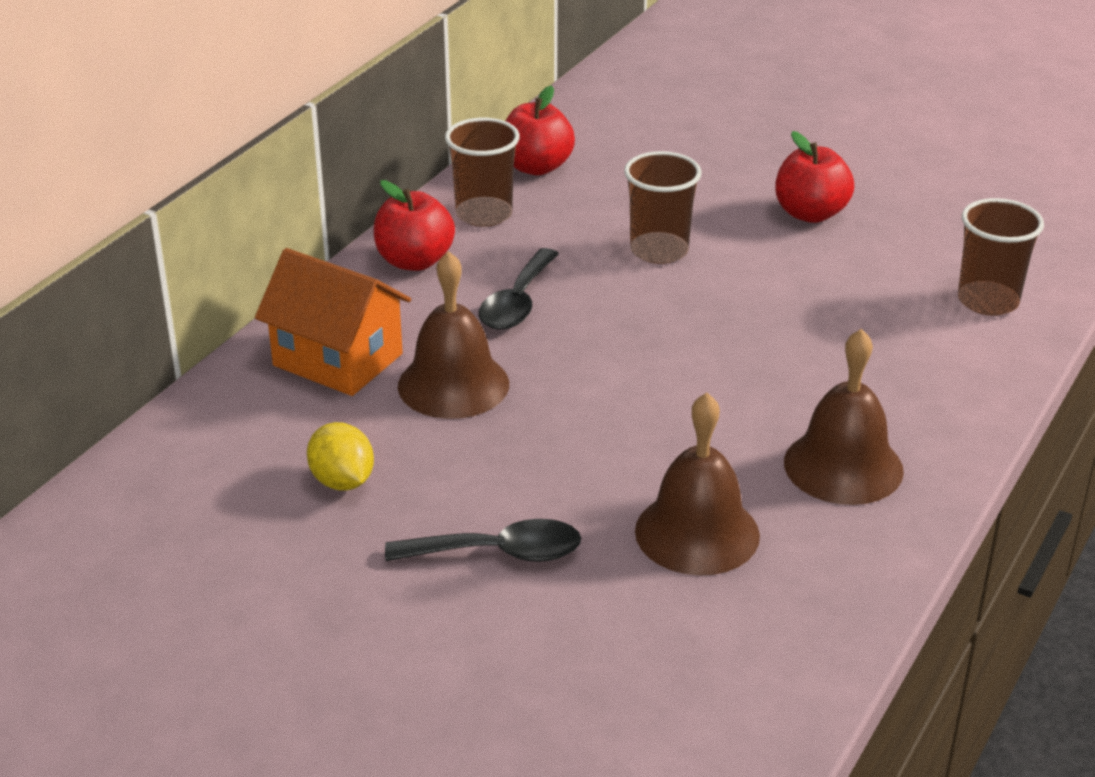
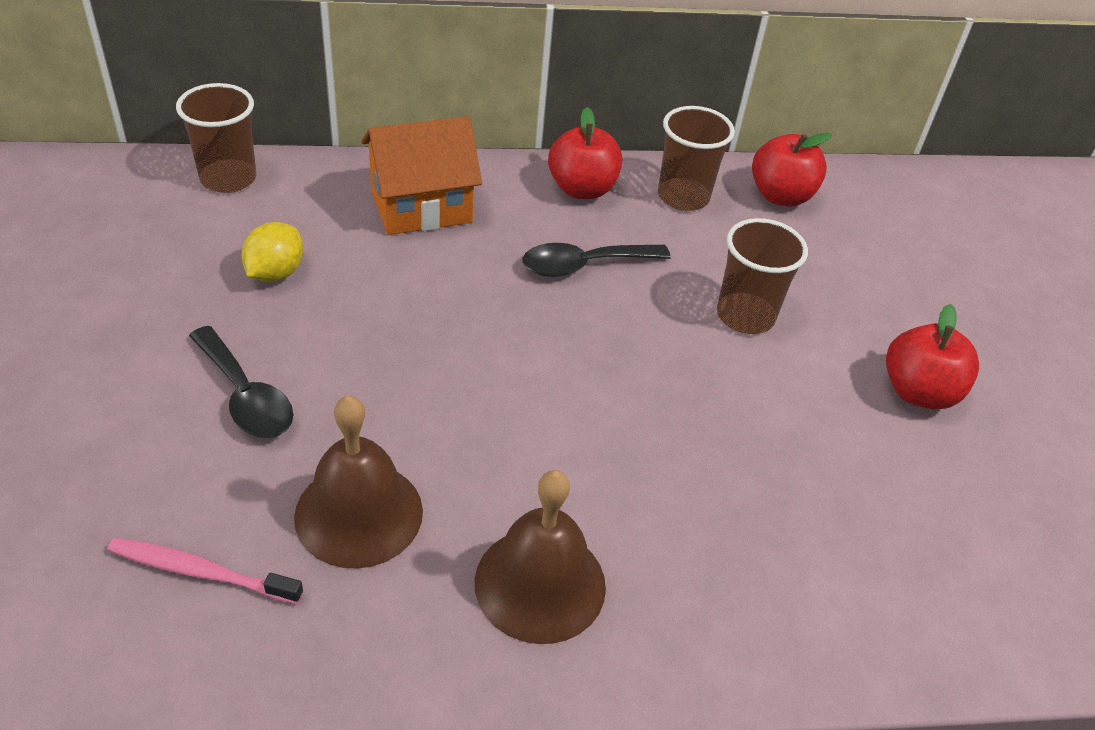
camera: 50 degrees right, 10 degrees up
(338, 360) = (421, 206): orange house -> orange house turned 75 degrees clockwise
(453, 384) = (443, 277): brown bell -> none
(689, 641) = (202, 572): none -> pink toothbrush
(988, 301) = (929, 596): brown cup -> brown cup (228, 178)

